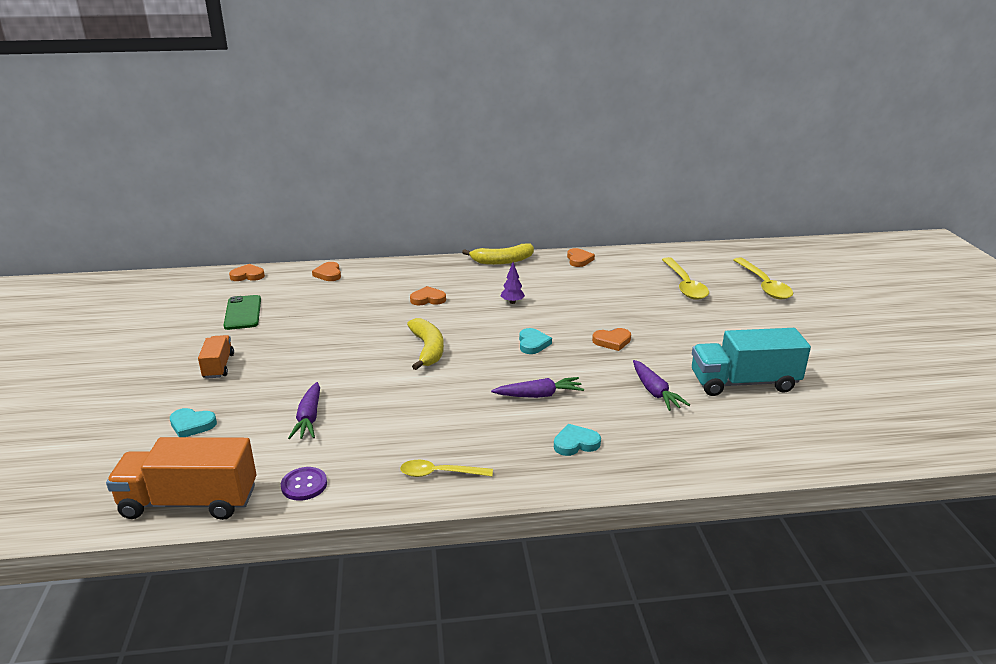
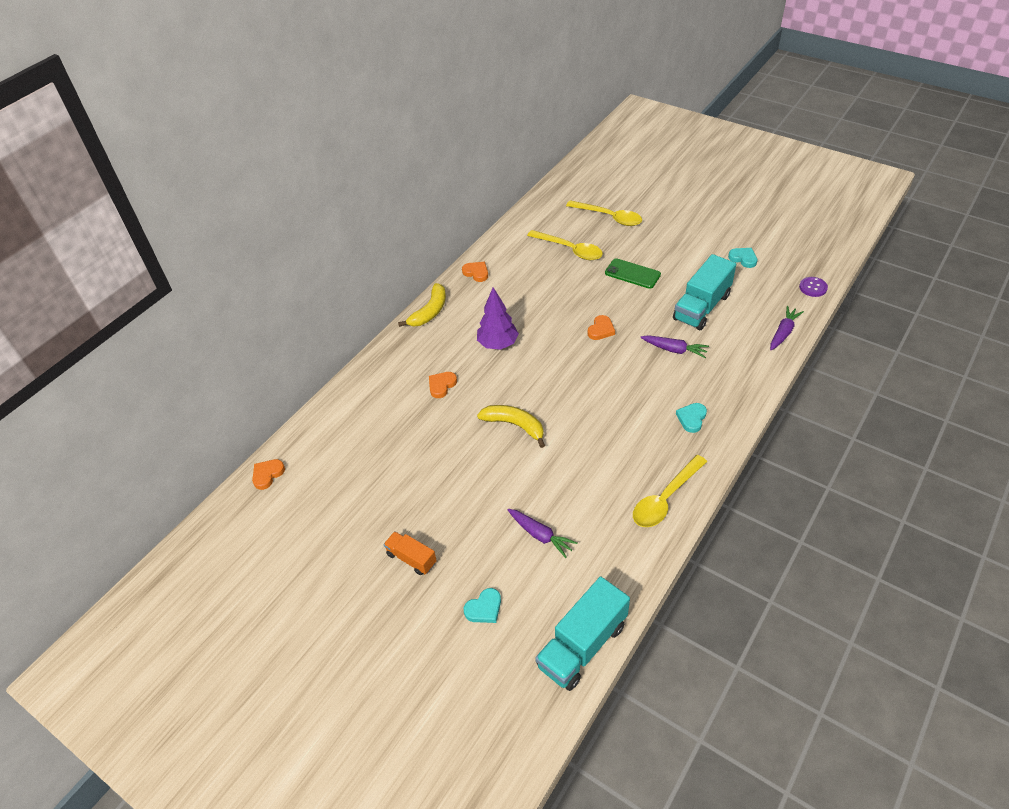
camera: 45 degrees left, 20 degrees up
(189, 502) = (582, 645): orange truck -> turquoise truck
(243, 313) = (336, 507): green phone -> green phone (632, 274)
(304, 485) = (617, 573): purple button -> purple button (813, 287)
(328, 274) = (329, 421): orange heart -> none
(439, 473) = (665, 499): yellow spoon -> yellow spoon, size x1.62
(512, 302) = (498, 344): purple tree -> purple tree, size x1.93
(533, 344) = (564, 368): turquoise heart -> turquoise heart (743, 258)
(539, 395) = (627, 403): purple carrot -> purple carrot (783, 332)

